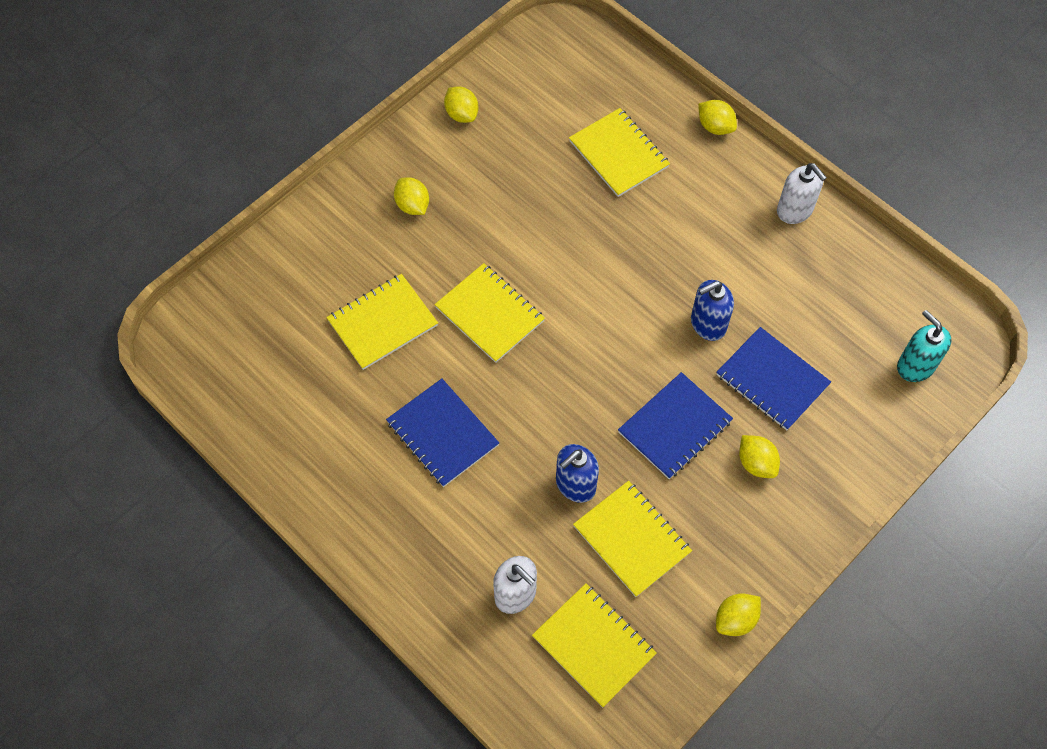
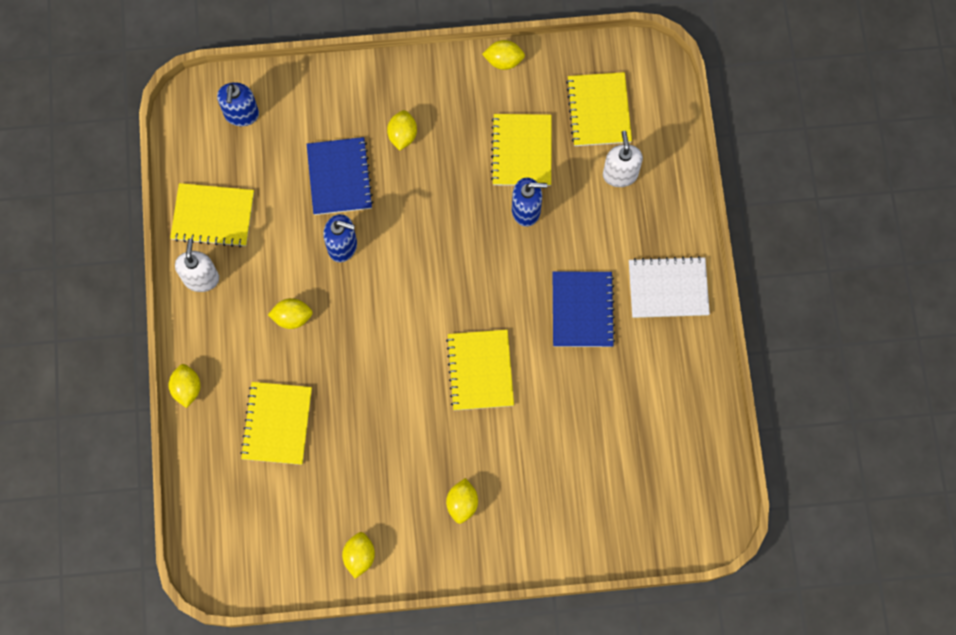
camera: 140 degrees left, 10 degrees up
(376, 516) = (668, 288): none -> white notebook
(382, 323) = (559, 423): yellow notebook -> yellow notebook (213, 216)
(674, 427) = (430, 197): blue notebook -> none
(689, 237) = (292, 317): none -> yellow lemon
(915, 366) = (241, 114): turquoise soap dispenser -> blue soap dispenser

